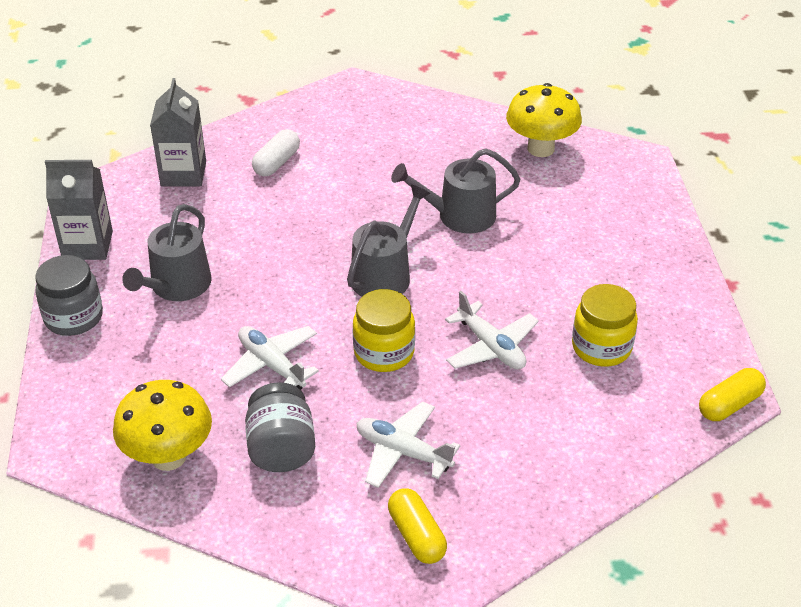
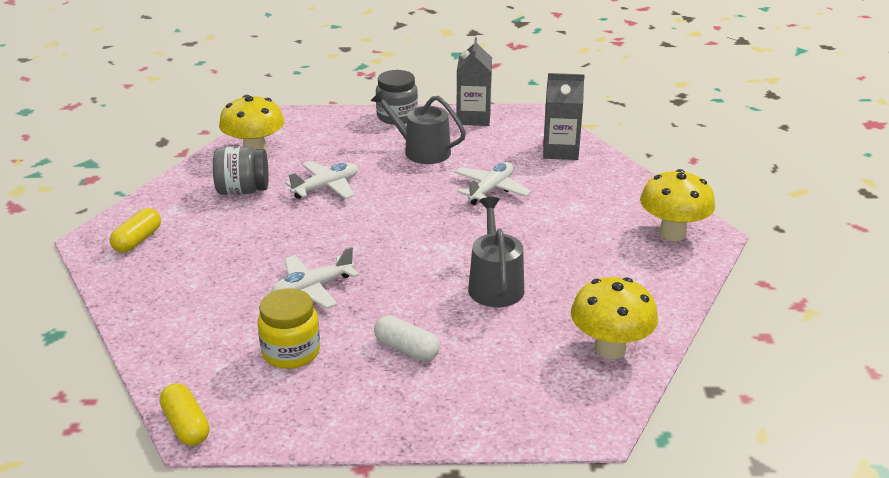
camera: 95 degrees right, 10 degrees down
(276, 163) = (577, 191): white capsule -> white capsule (406, 349)
(354, 106) = (672, 233): none -> yellow mushroom
(384, 353) = (323, 235): yellow jar -> none
(385, 275) = (417, 240): grey watering can -> none
(403, 452) = (216, 238): white plane -> white plane (491, 190)
(416, 535) = (137, 240): yellow capsule -> yellow capsule turned 45 degrees counterclockwise

